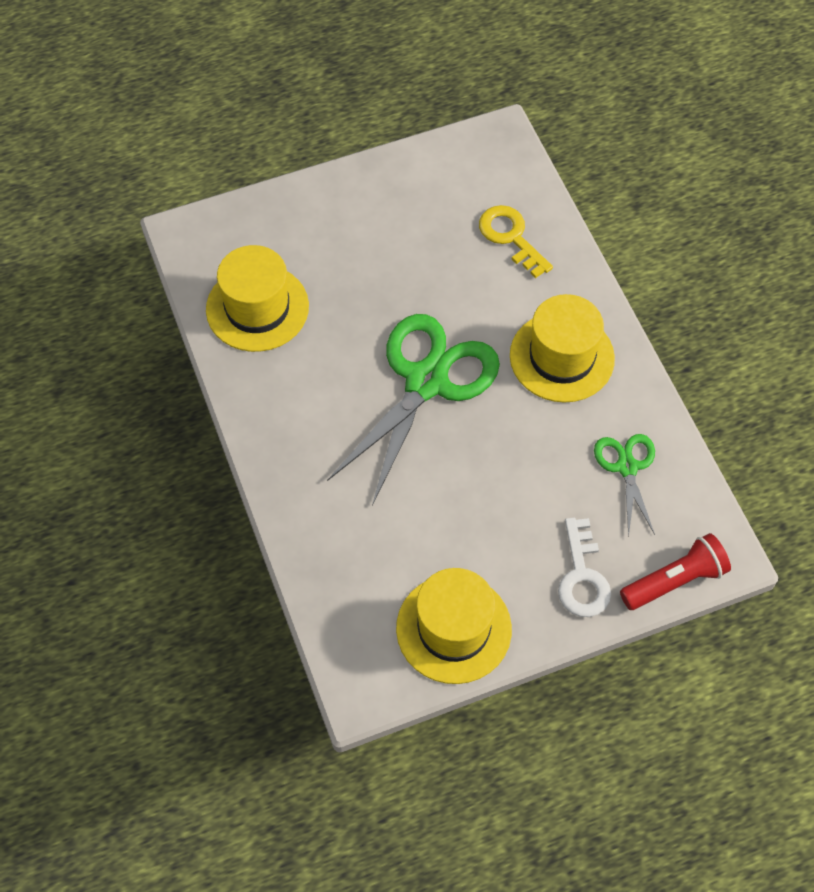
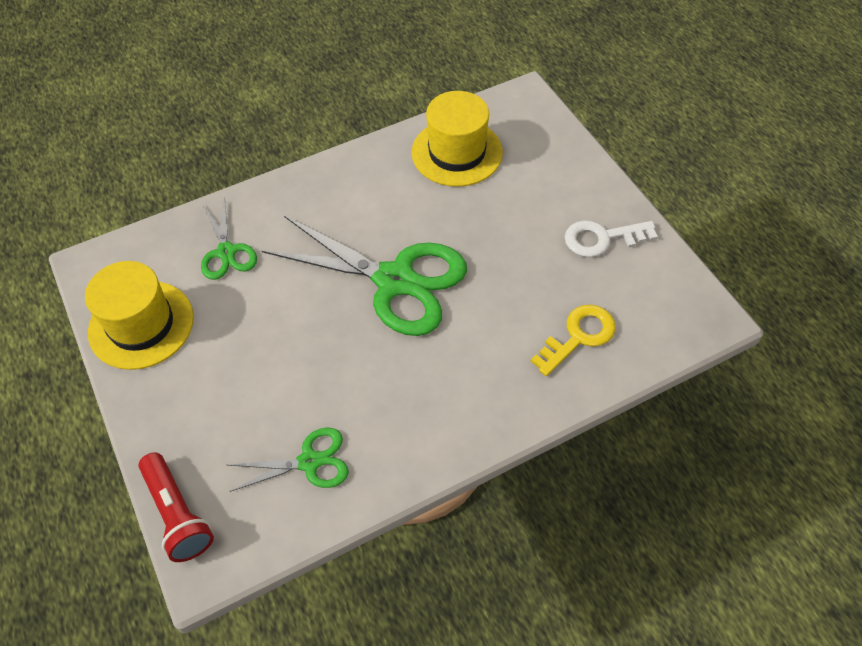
camera: 85 degrees right, 5 degrees down
(364, 544) = (226, 252): none -> green scissors
(562, 357) = (437, 393): yellow hat -> none
(582, 576) = (187, 426): white key -> white key (602, 238)

